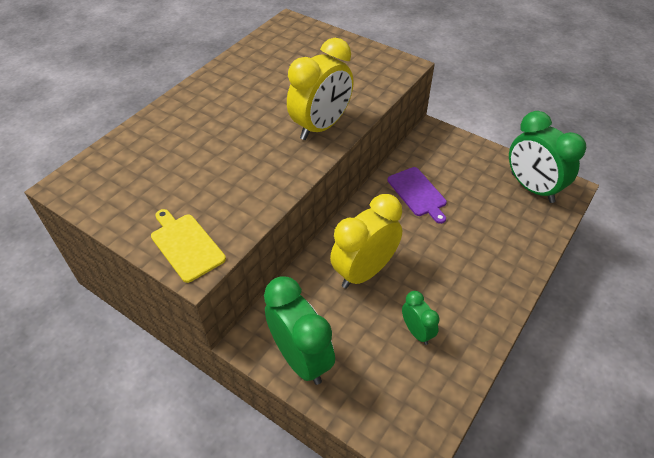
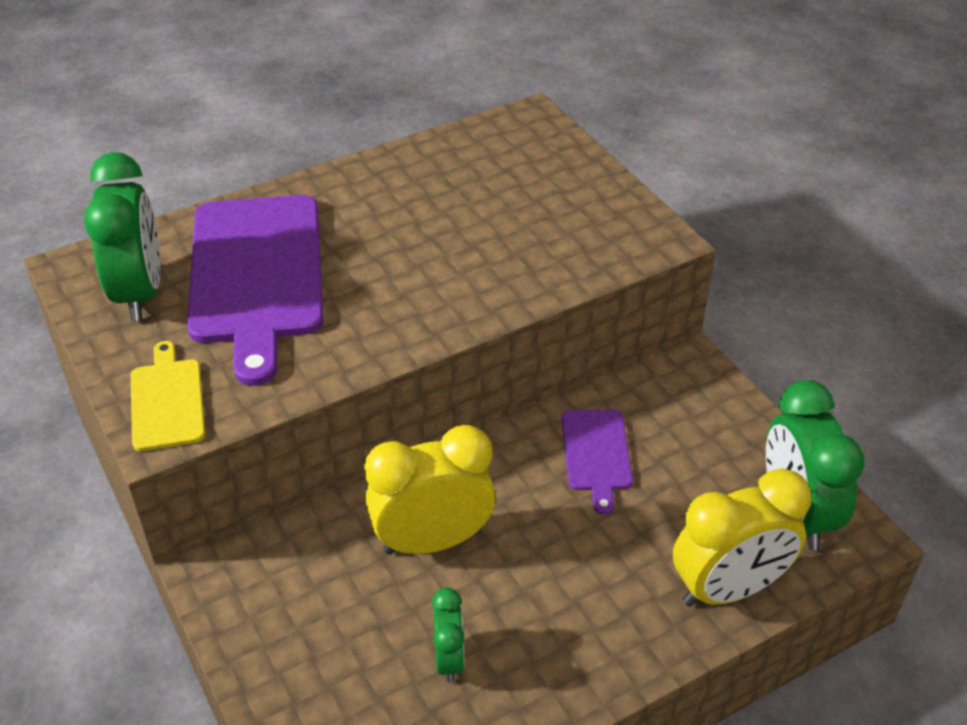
camera: 25 degrees right, 5 degrees down
(190, 153) = (256, 275): none -> purple cutting board
(301, 358) = (263, 626): green clock -> green clock (140, 293)
(321, 127) = (462, 296): yellow clock -> yellow clock (728, 589)

